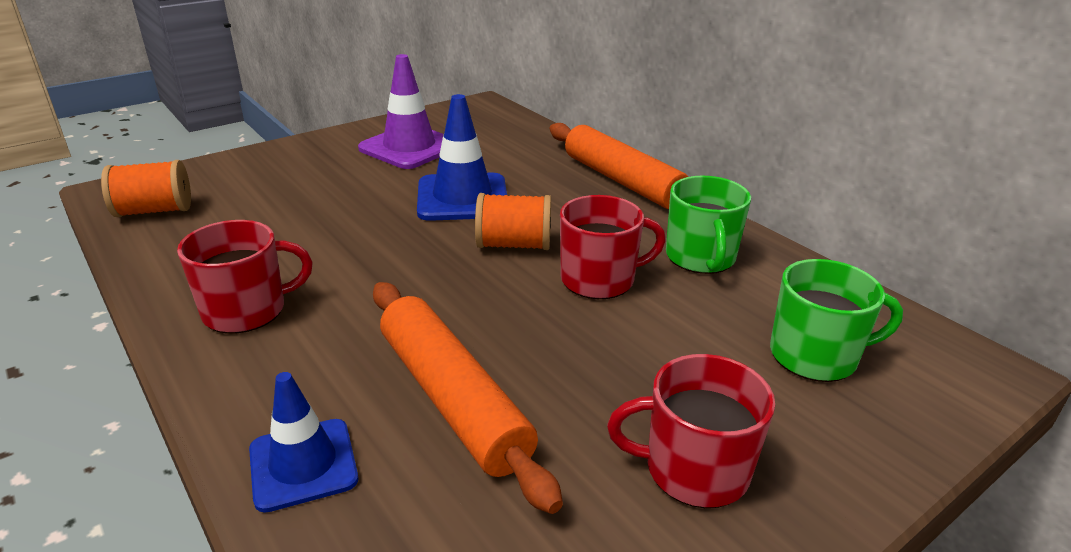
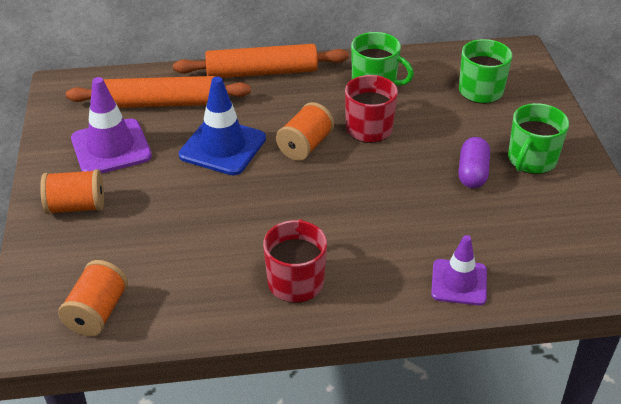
camera: 60 degrees left, 10 degrees up
(303, 464) = (459, 282): blue traffic cone -> purple traffic cone
(308, 158) = (76, 206): none -> orange spool
(452, 399) = (440, 217): orange rolling pin -> orange rolling pin (160, 103)
(590, 405) = (472, 173): none -> purple capsule
(694, 469) = (531, 160): red mug -> green mug

